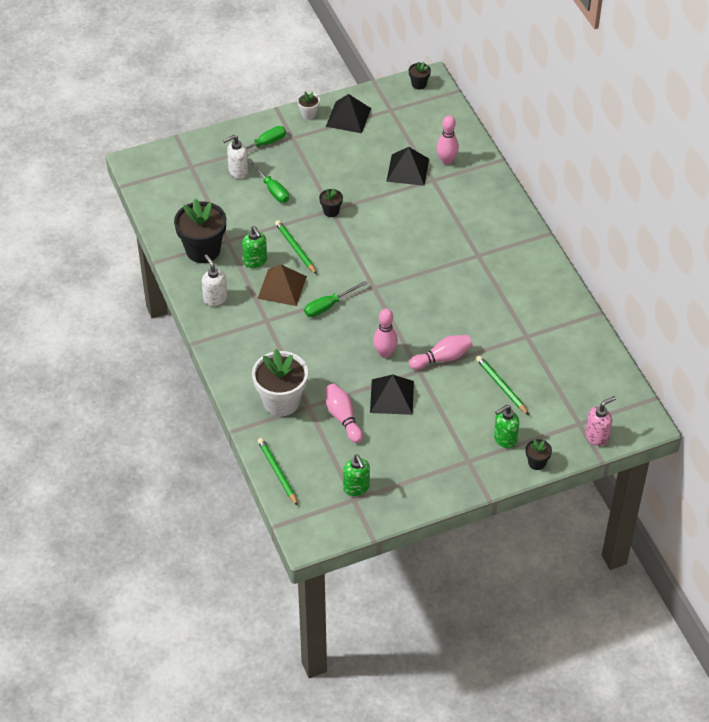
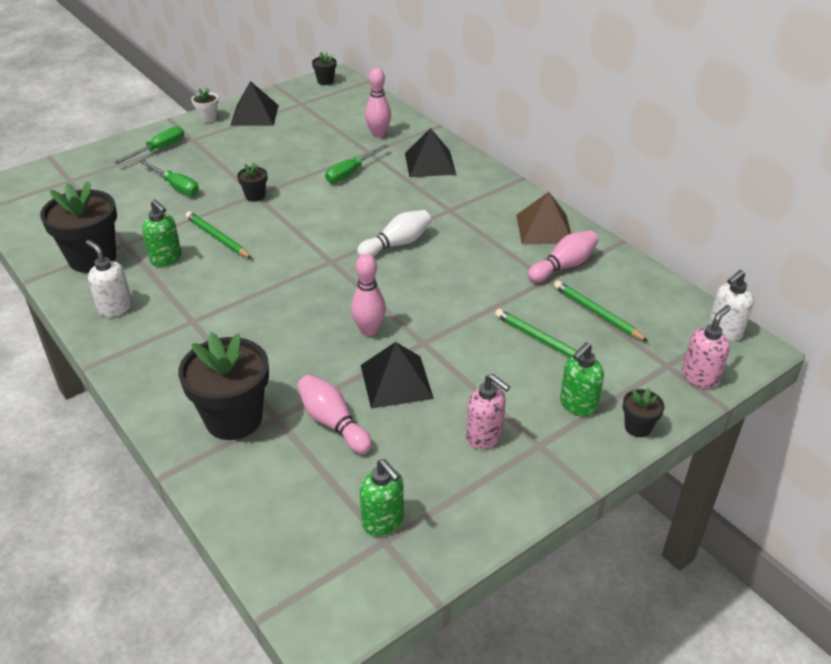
camera: 15 degrees left, 10 degrees down
(238, 171) = (130, 176): white soap dispenser -> white soap dispenser (724, 331)
(277, 472) = (248, 524): green pencil -> green pencil (597, 313)
(281, 401) = (233, 419): white flower pot -> black flower pot
(282, 287) = (207, 280): brown pyramid -> brown pyramid (544, 229)
(328, 306) = (276, 290): green screwdriver -> green screwdriver (350, 173)
(407, 170) = (336, 148): black pyramid -> black pyramid (430, 163)
(427, 281) = (397, 244): none -> white bowling pin
(435, 448) = (484, 437): none -> pink soap dispenser
(442, 358) = (449, 322): pink bowling pin -> pink bowling pin (563, 266)

